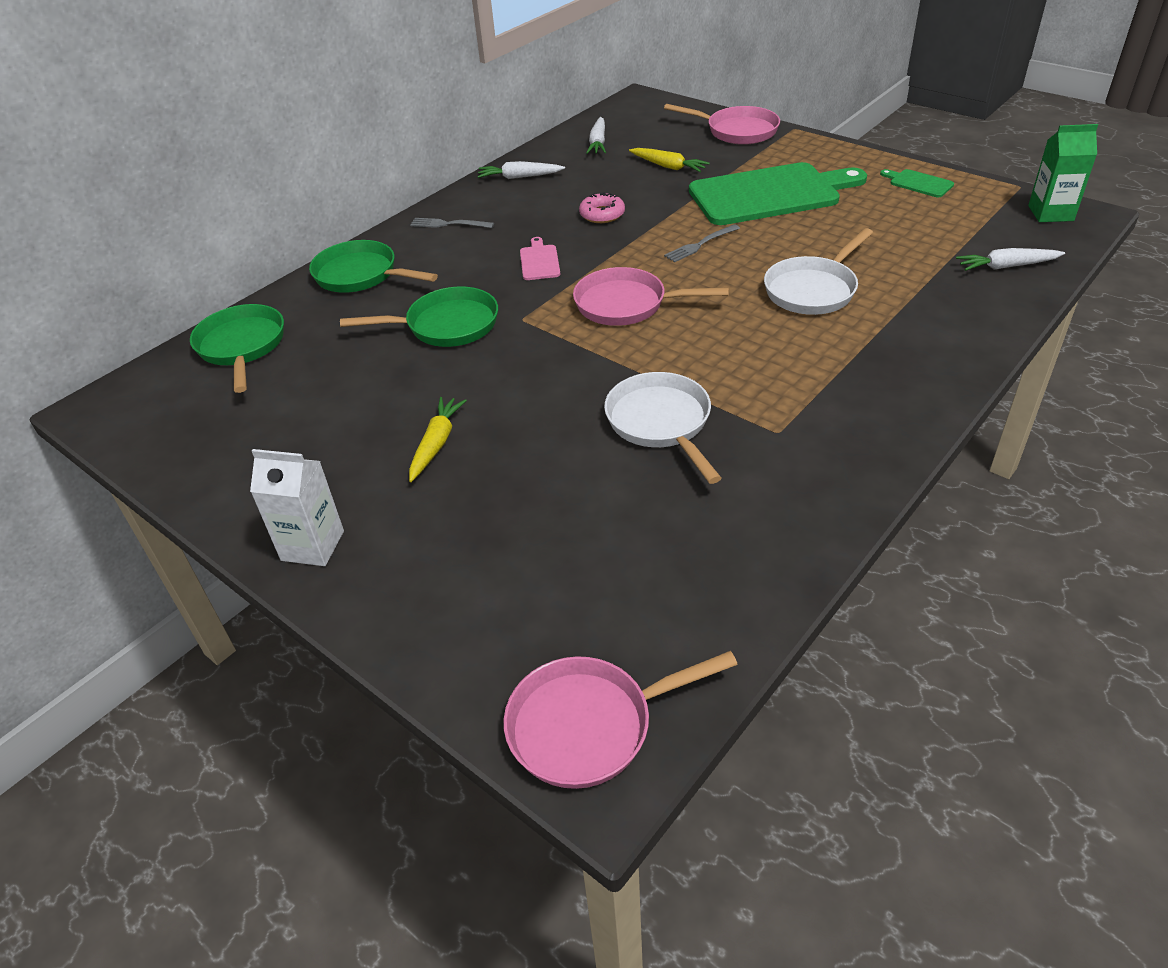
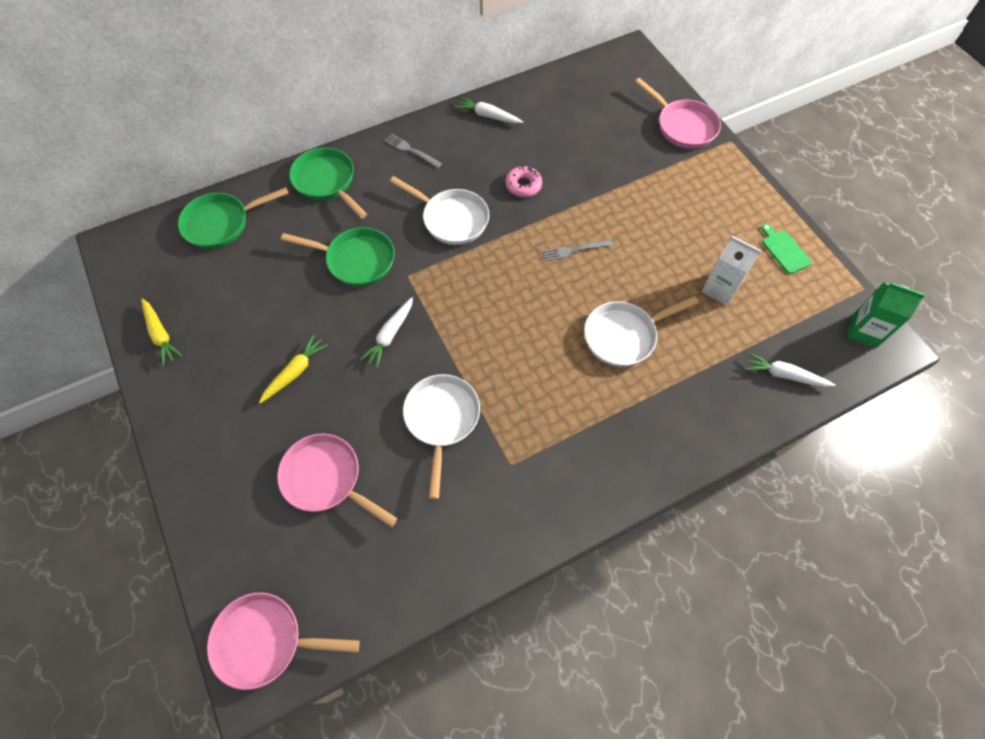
camera: 20 degrees right, 20 degrees up
(242, 347) = (221, 223): green pan -> green pan turned 120 degrees counterclockwise
(312, 545) = (185, 426): white carton -> white carton (720, 288)
(539, 261) = (452, 219): pink cutting board -> white pan
(598, 143) = (568, 97): white carrot -> white carrot (390, 335)
(626, 304) = (485, 292): pink pan -> pink pan (326, 479)
(668, 166) = (604, 149): yellow carrot -> yellow carrot (161, 335)
(770, 194) = (660, 214): green cutting board -> none

